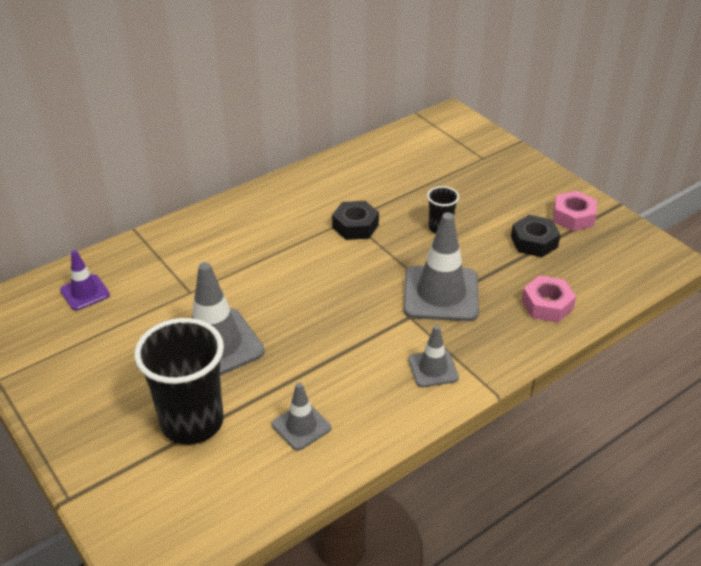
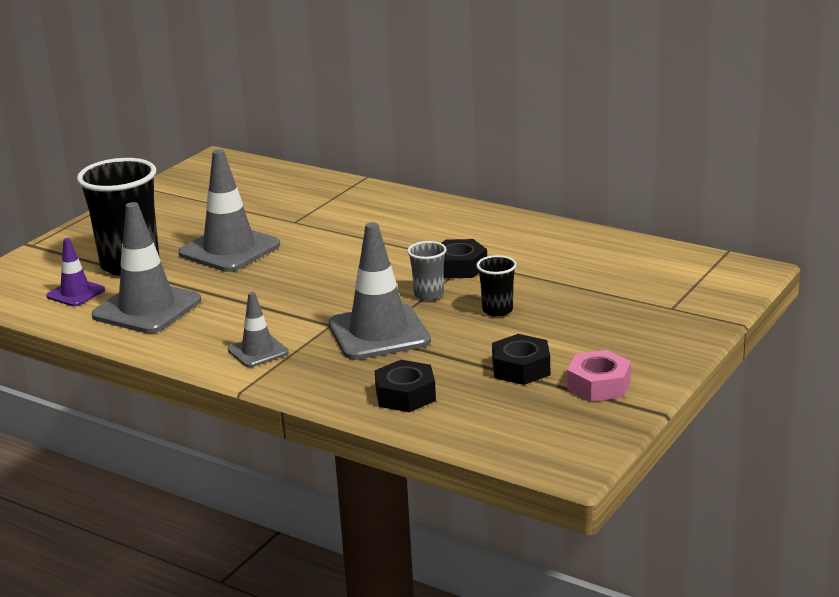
camera: 70 degrees right, 15 degrees down
(85, 292) = (263, 184): purple traffic cone -> purple traffic cone (75, 293)
(301, 426) = (147, 308): grey traffic cone -> grey traffic cone, size x1.84
(392, 253) = (429, 295): none -> grey cup
(547, 305) = (405, 395): pink nut -> black nut

